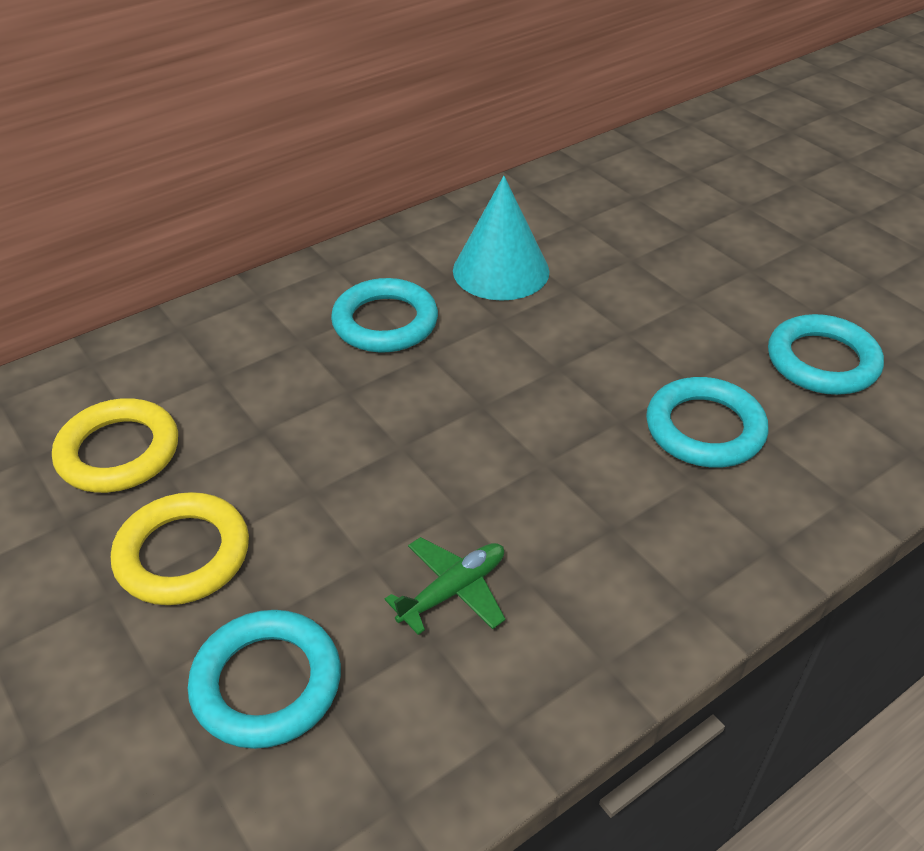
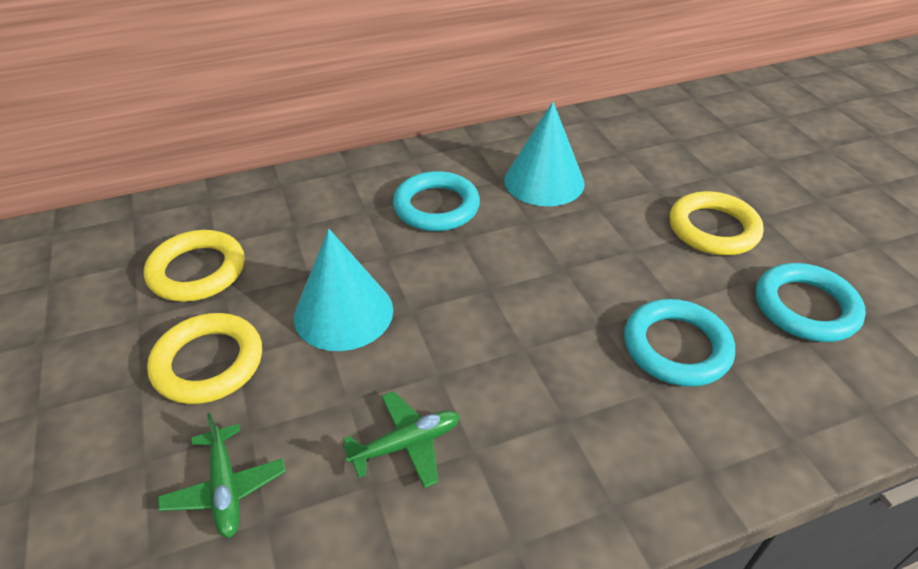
camera: 15 degrees right, 0 degrees up
(266, 683) = (226, 488): turquoise ring -> green plane
(323, 465) = (343, 312): none -> turquoise cone
(705, 293) = (713, 229): none -> yellow ring

